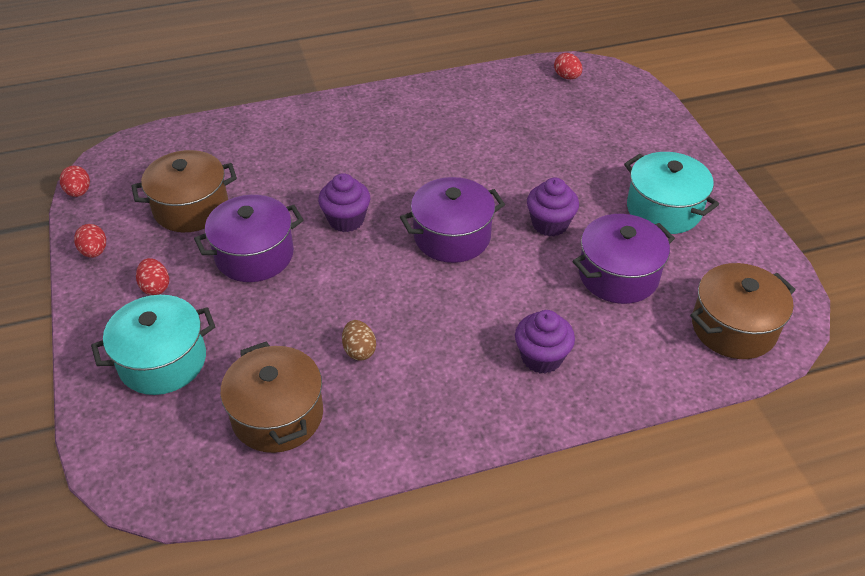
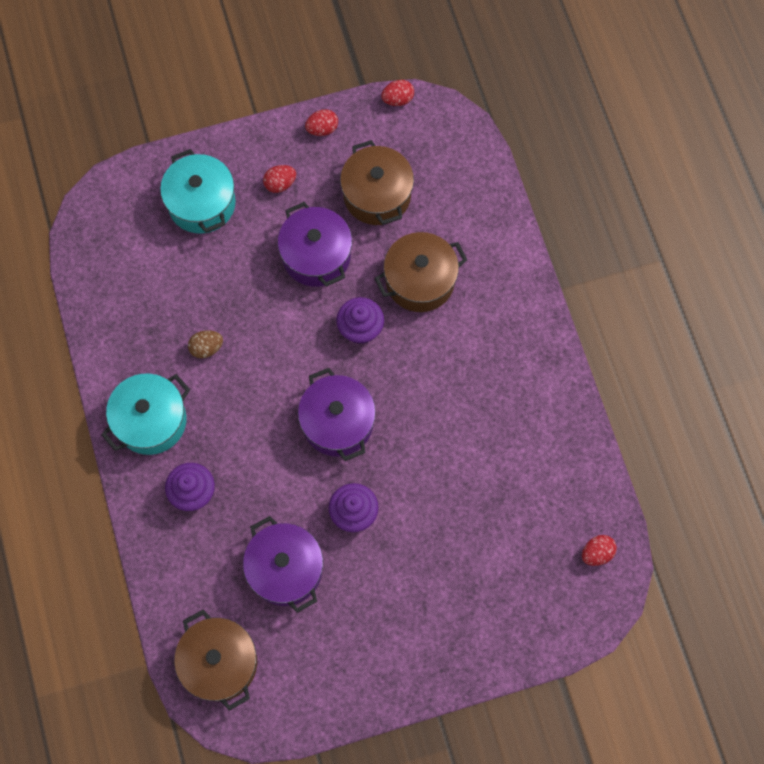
camera: 90 degrees right, 25 degrees up
(277, 415) = (146, 292): brown pot -> brown pot (420, 281)
(664, 209) = (374, 626): turquoise pot -> turquoise pot (151, 421)

